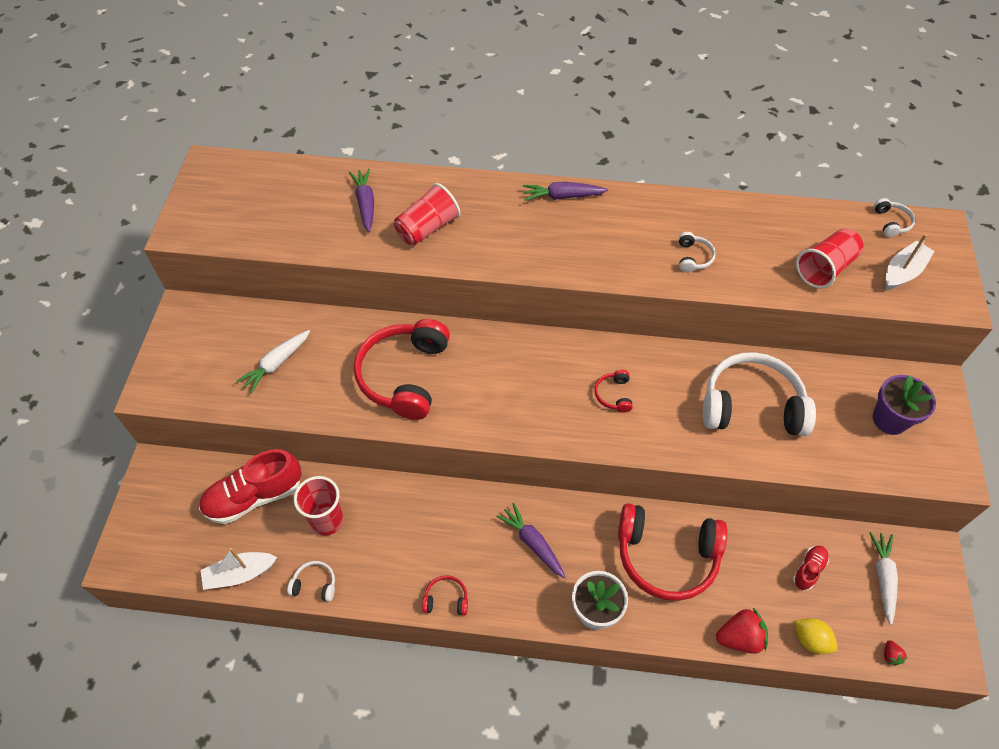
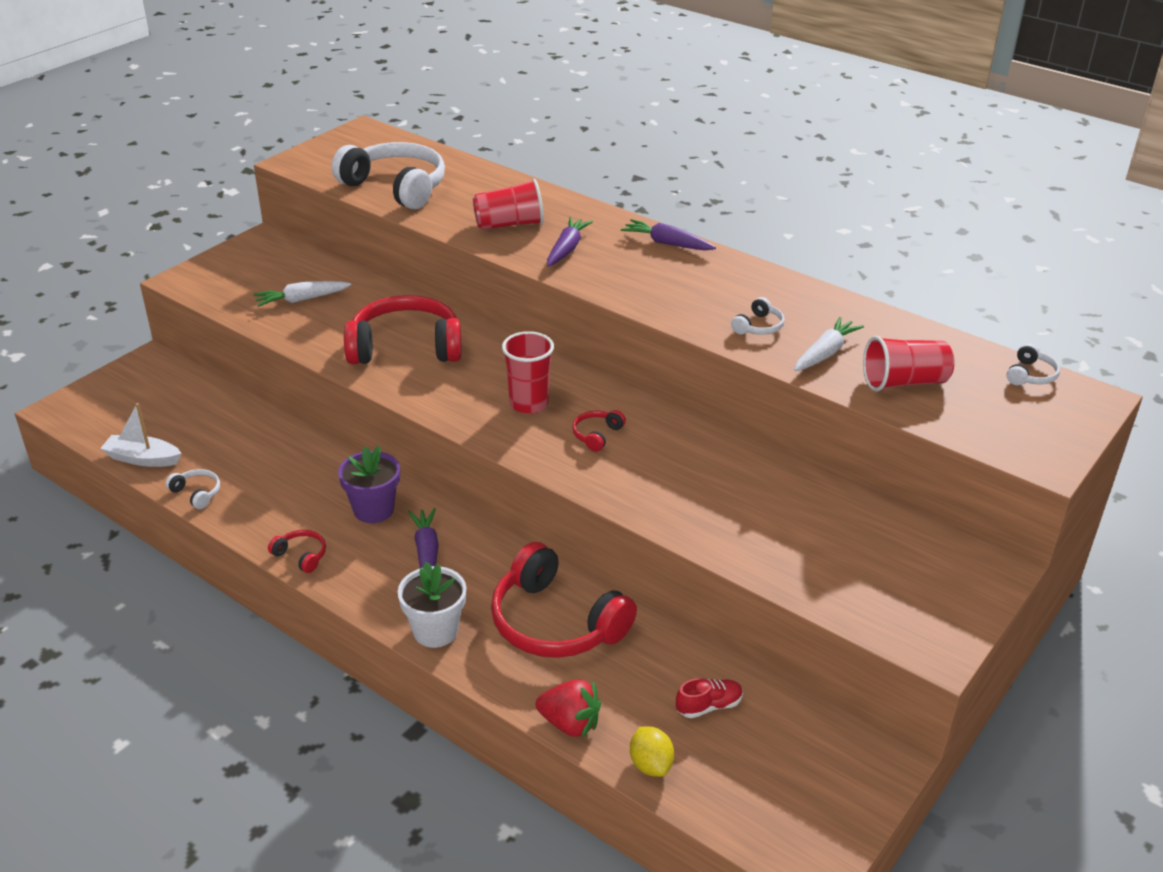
camera: 30 degrees right, 20 degrees down
(254, 496) = (209, 412): red shoe -> none
(327, 520) = (253, 454): red cup -> red cup (529, 404)
(365, 204) = (470, 192): purple carrot -> purple carrot (567, 249)
(404, 375) = (406, 347): red headphones -> red headphones turned 45 degrees clockwise
(751, 406) = (741, 499): white headphones -> white headphones (396, 187)
(882, 577) = (796, 754): white carrot -> white carrot (825, 353)
(889, 419) = (900, 574): purple flower pot -> purple flower pot (373, 510)
(890, 655) = (736, 825): red strawberry -> none
(902, 272) = (1000, 416): white boat -> none

